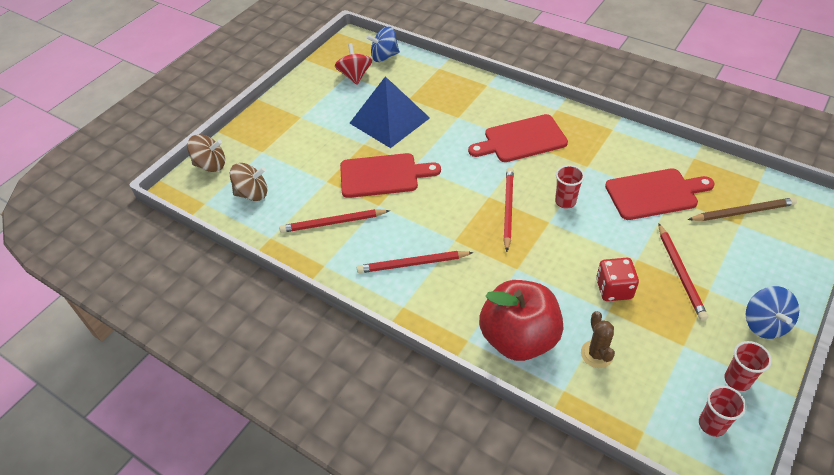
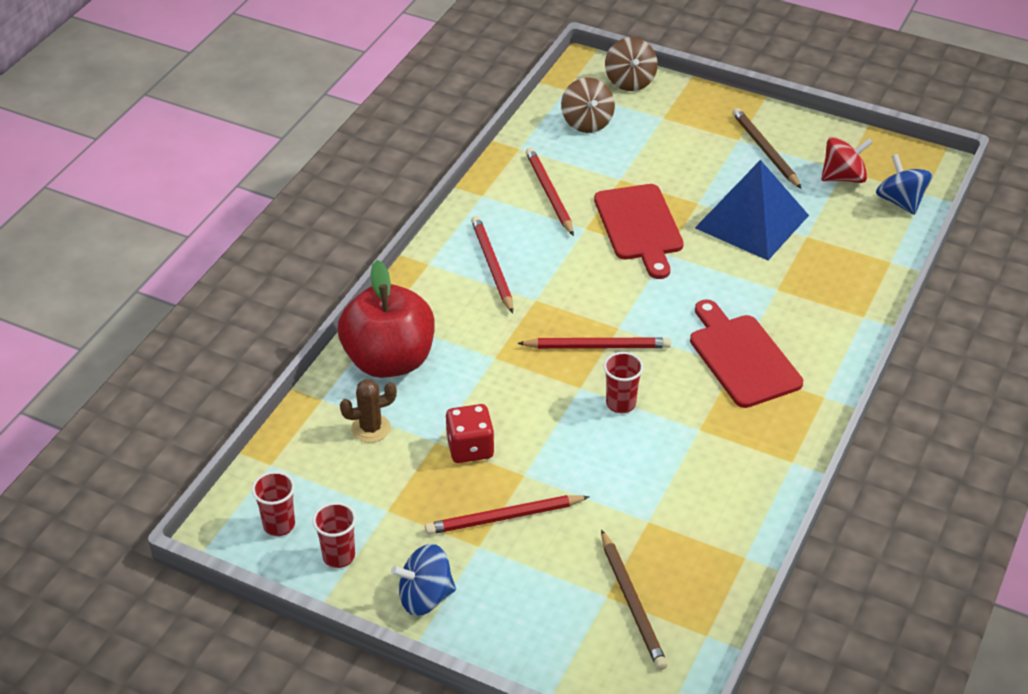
camera: 80 degrees right, 5 degrees down
(317, 106) = (765, 150): none -> brown pencil
(655, 194) = (654, 502): red cutting board -> none

